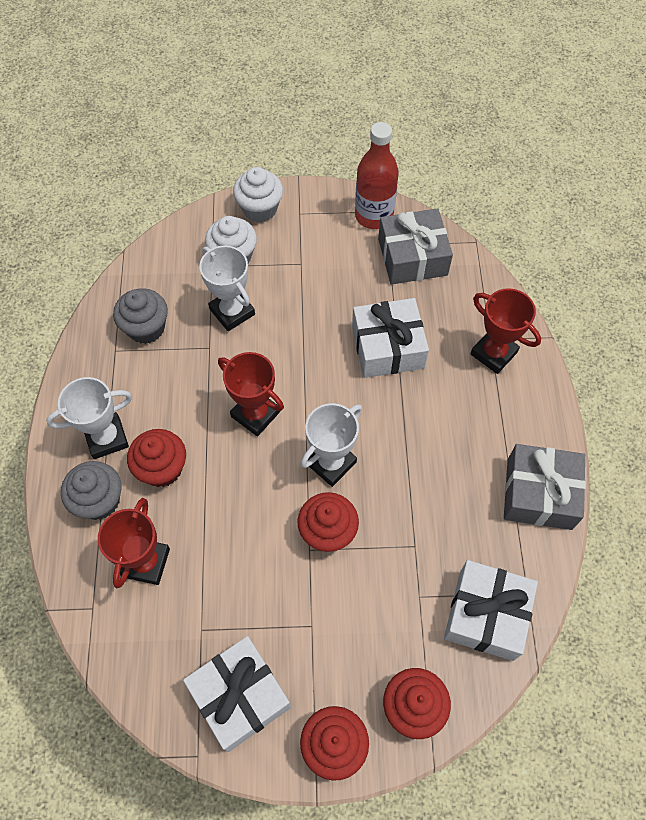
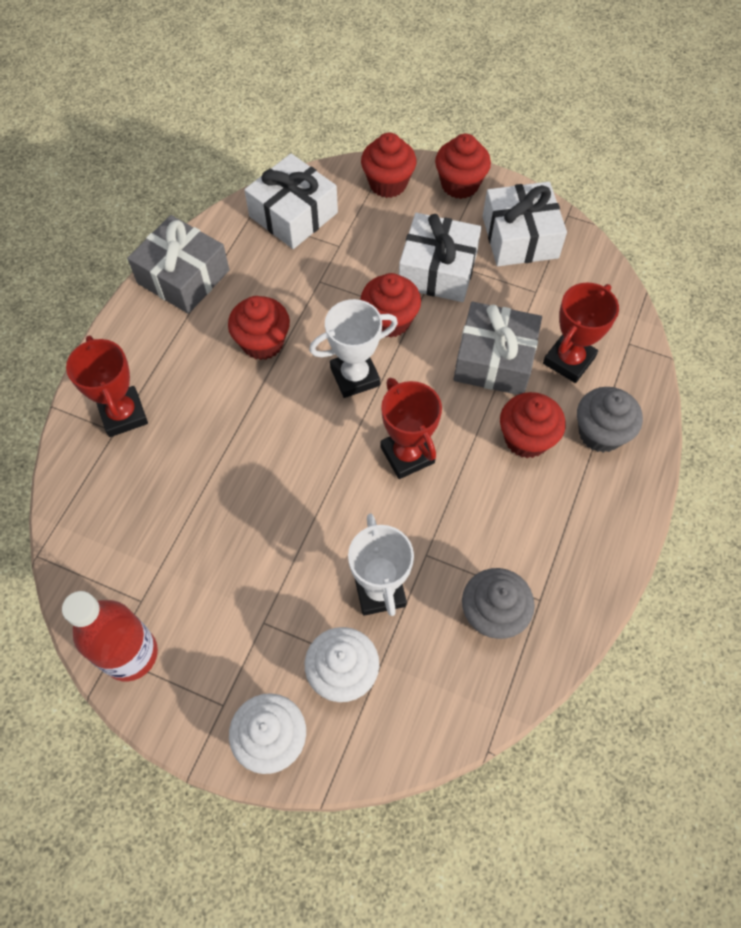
camera: 155 degrees left, 0 degrees up
(106, 438) = (577, 495): white trophy -> none
(387, 347) = (227, 468): white gift -> white gift (438, 270)
(412, 257) = (125, 569): grey gift -> grey gift (494, 360)
(427, 460) = (262, 342): none -> red cupcake

